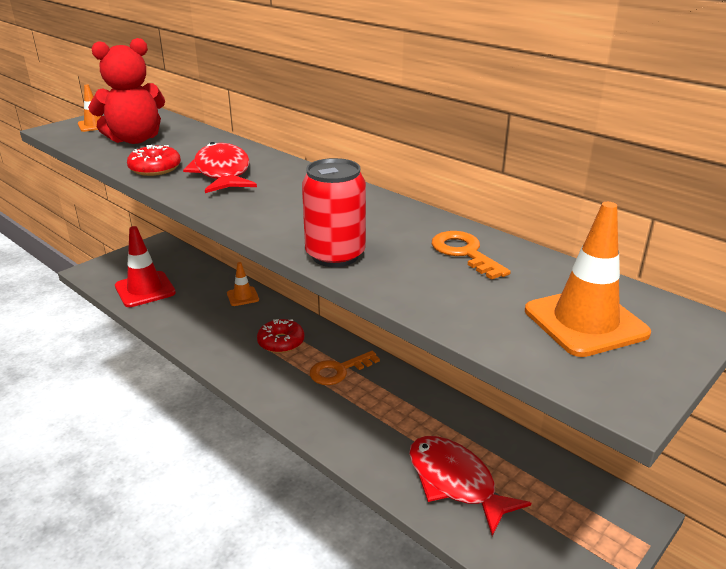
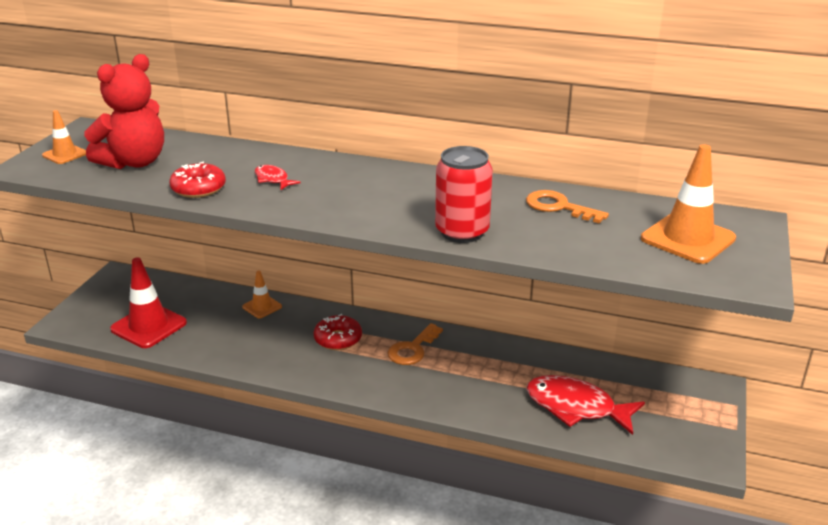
camera: 25 degrees left, 0 degrees up
(222, 173) = (273, 179): red fish -> red fish, size x0.48

